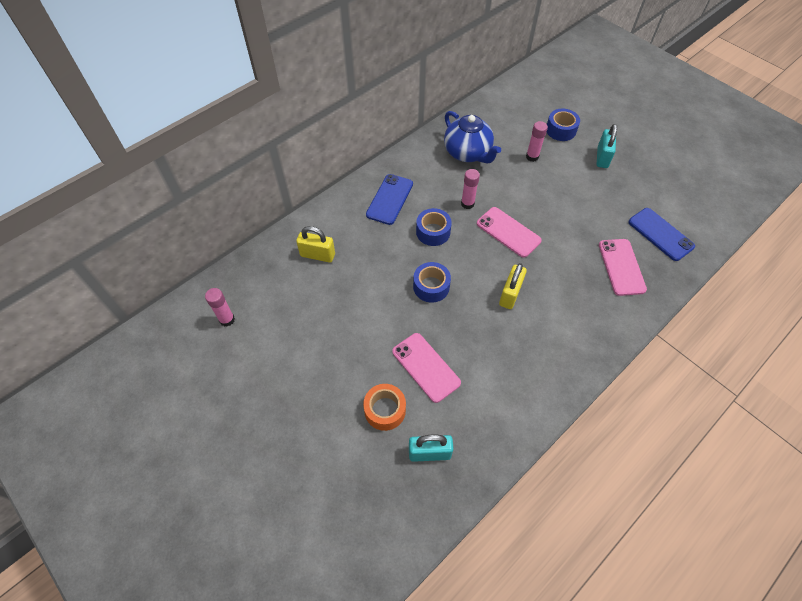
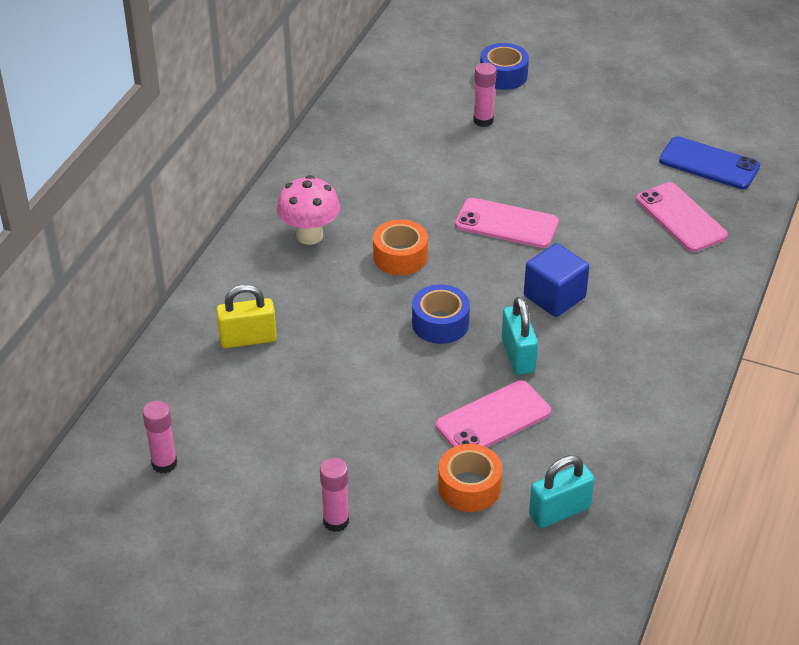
camera: 25 degrees left, 15 degrees down
(389, 199) = (309, 235): blue phone -> pink mushroom
(425, 367) = (493, 419): pink phone -> pink phone turned 60 degrees counterclockwise
(433, 232) = (400, 256): blue tape -> orange tape
(467, 204) = (427, 206): pink glue stick -> pink glue stick (336, 521)
(468, 153) = (388, 142): blue teapot -> none
(510, 294) = (554, 297): yellow padlock -> blue cube
(602, 157) = (580, 94): turquoise padlock -> turquoise padlock (518, 355)

